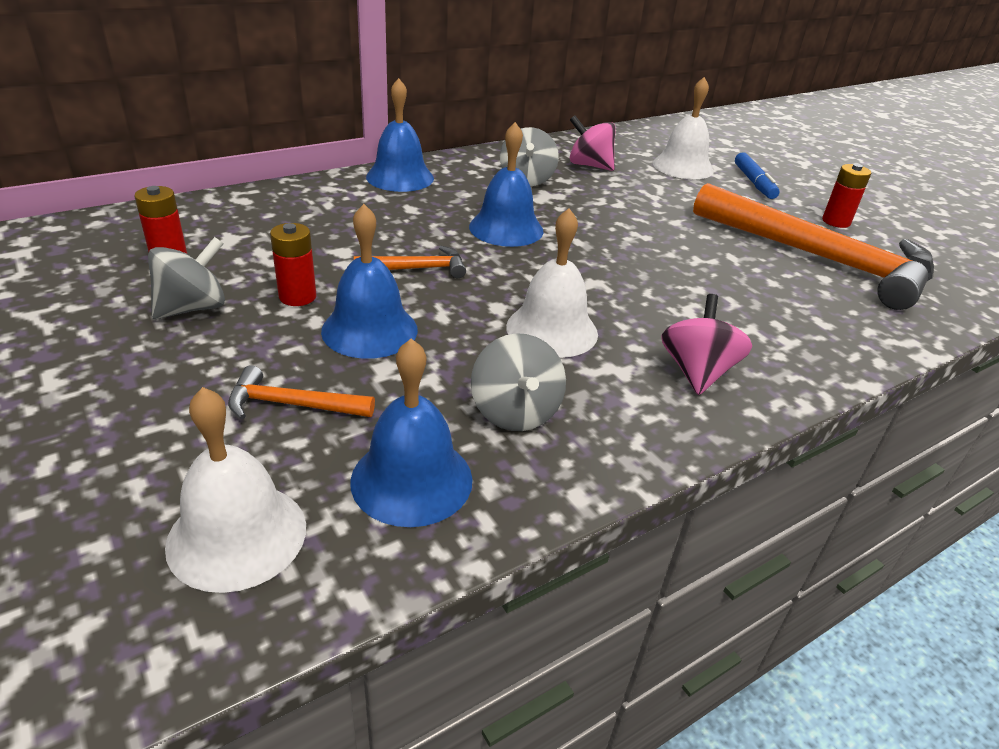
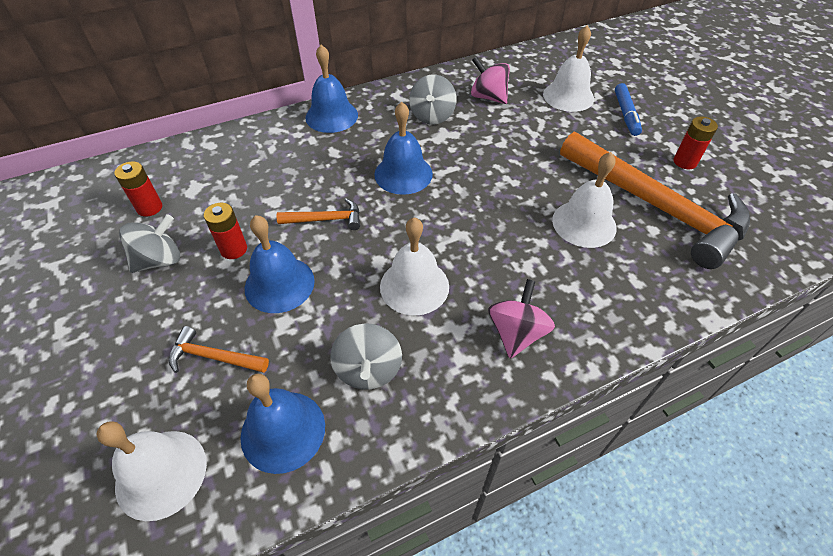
camera: 10 degrees right, 15 degrees up
(742, 272) = (584, 223): none -> white bell

